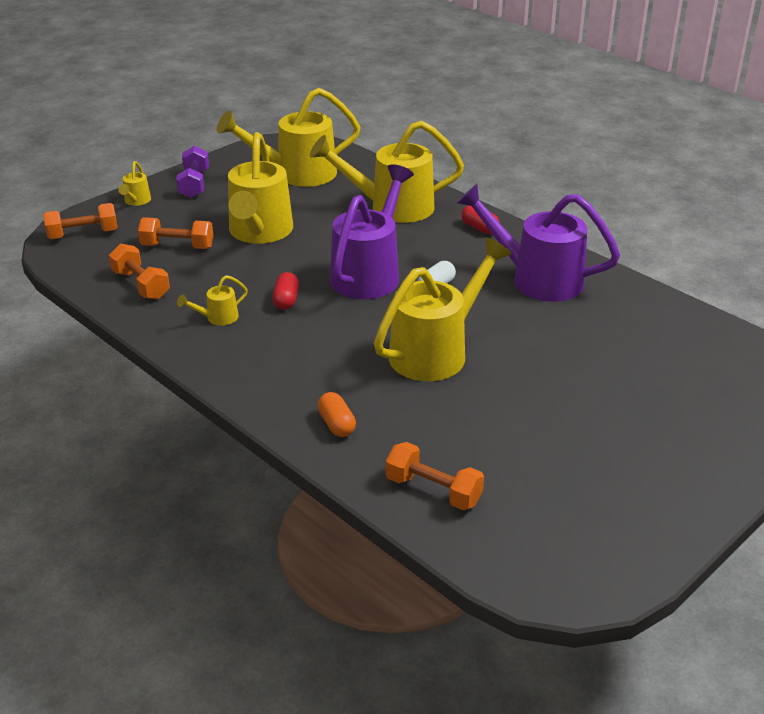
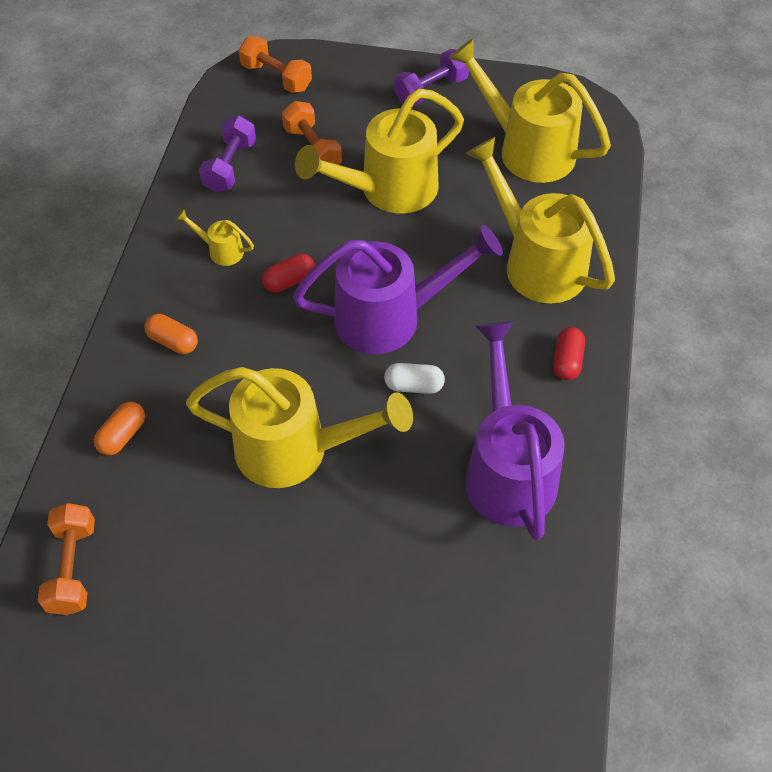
camera: 55 degrees right, 20 degrees up
(136, 201) = (362, 73): yellow watering can -> none
(141, 285) = (230, 166): orange dumbbell -> purple dumbbell
(276, 370) = (173, 342): none -> orange capsule

